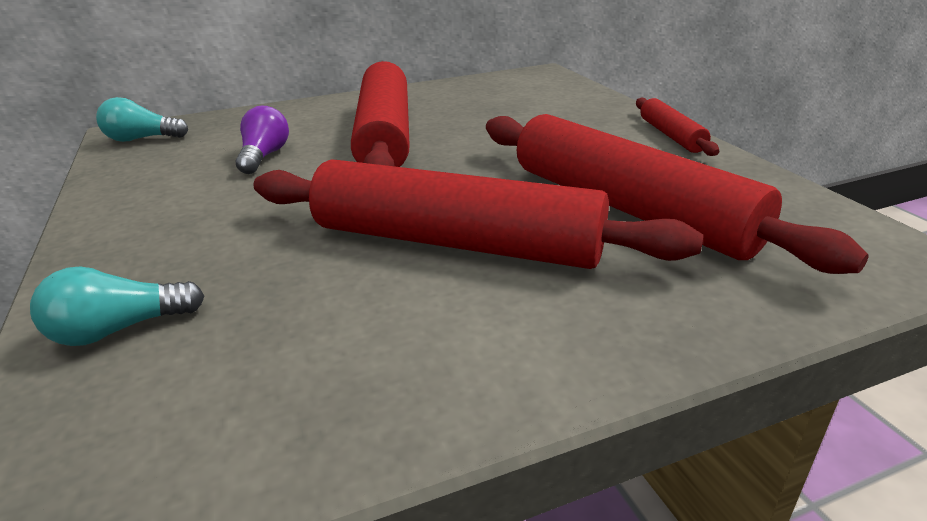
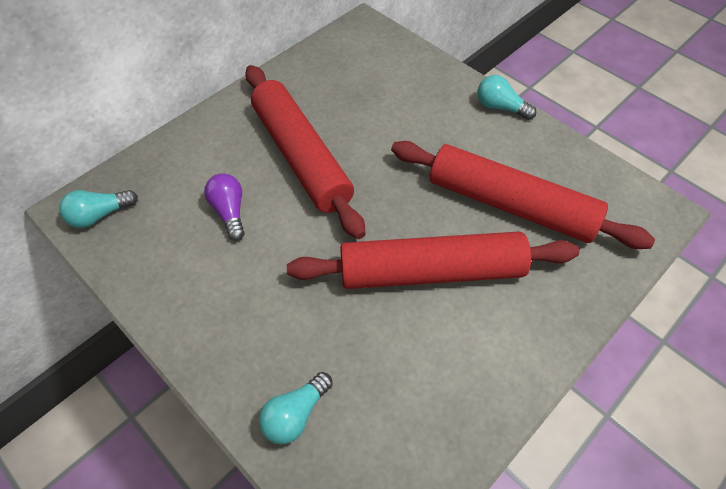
camera: 25 degrees left, 25 degrees up
(671, 135) = (500, 107): red rolling pin -> turquoise light bulb

